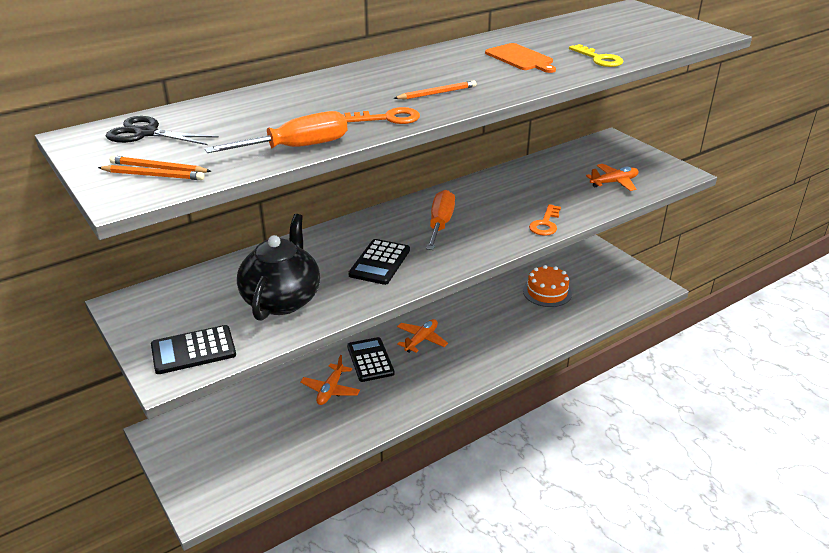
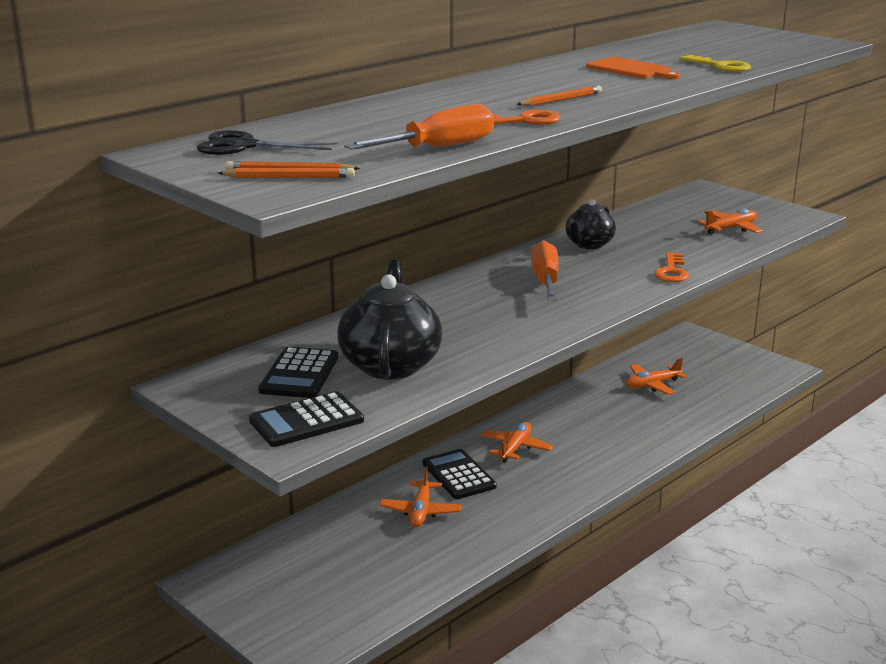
camera: 10 degrees left, 10 degrees down
(379, 262) = (492, 321): black calculator -> black calculator (299, 374)
(491, 189) = (588, 244): none -> black teapot
(547, 292) = (652, 385): orange cake -> orange plane

